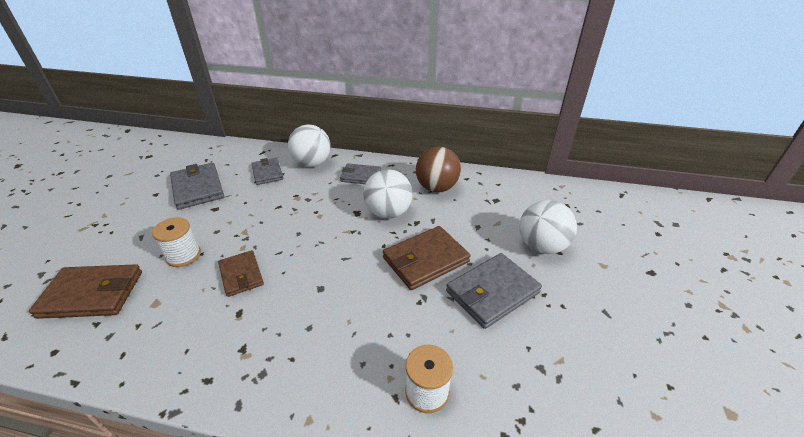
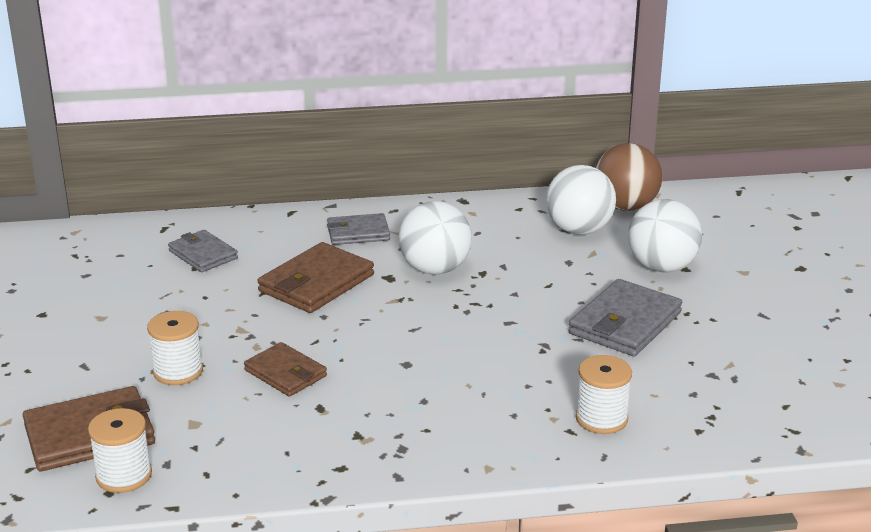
camera: 20 degrees left, 10 degrees down
(75, 339) = (124, 476): none -> white spool
(197, 188) = (106, 294): grey wallet -> none
(312, 163) = (265, 230): white ball -> white ball (579, 230)
(425, 260) = (523, 309): brown wallet -> brown wallet (316, 283)
(437, 188) = (483, 228): brown ball -> brown ball (625, 207)

